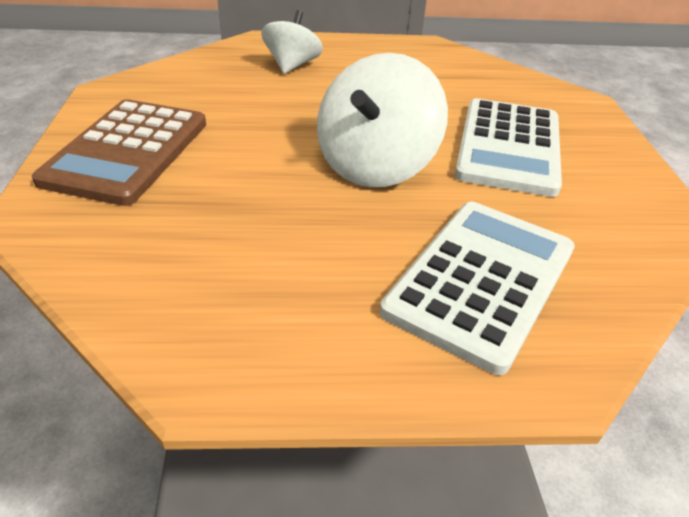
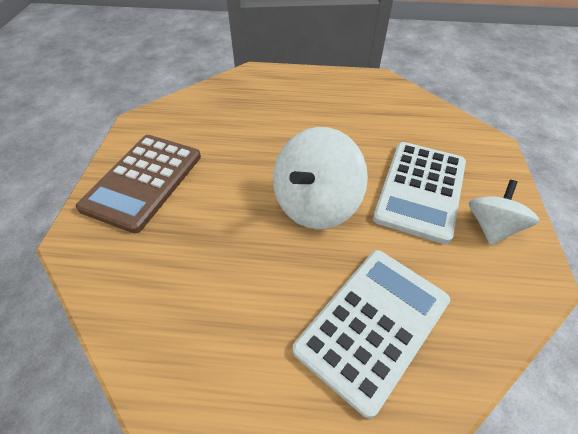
camera: 10 degrees right, 10 degrees up
(292, 65) = (271, 99): white spinning top -> white spinning top (491, 227)

